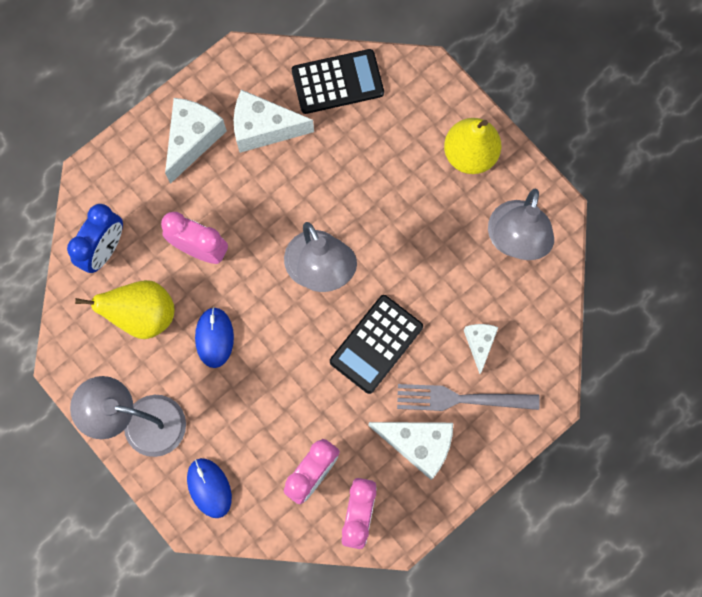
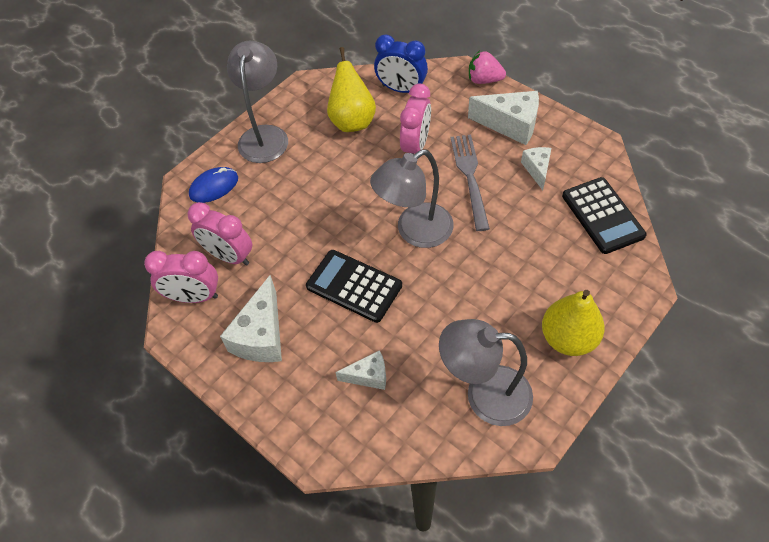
camera: 85 degrees right, 20 degrees down
(114, 152) = (484, 80): none -> pink strawberry
(214, 337) = (341, 168): blue mouse -> none
(264, 128) = (537, 170): white cheese -> white cheese, size x0.58
(460, 399) = (309, 366): grey fork -> grey fork (469, 177)

